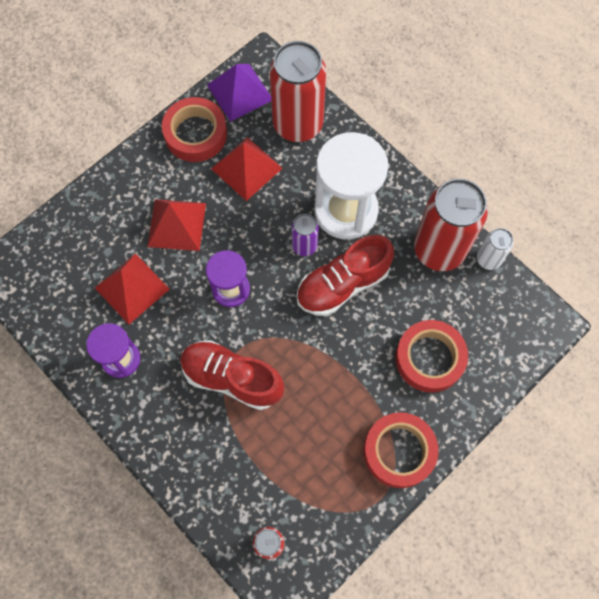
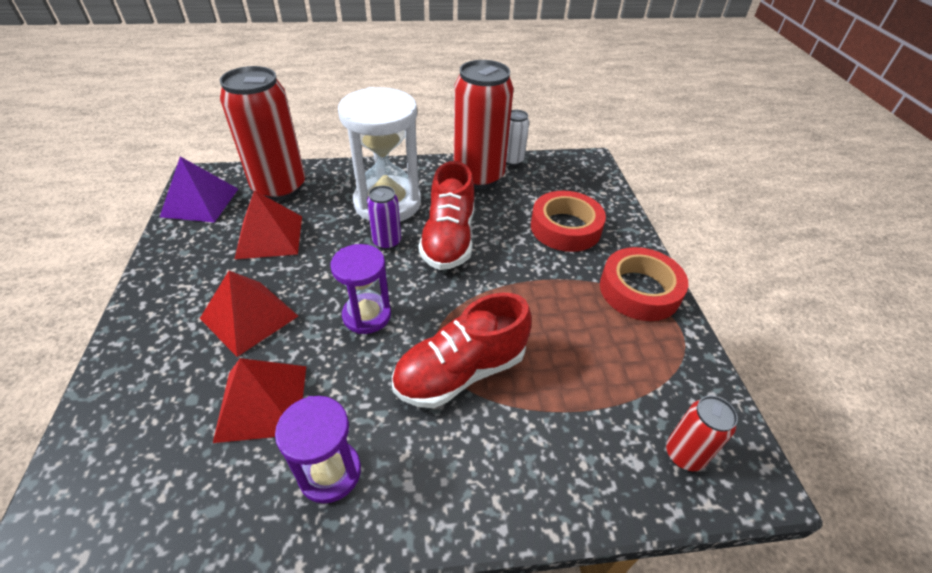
camera: 55 degrees left, 25 degrees down
(195, 134) = (188, 249): red tape -> none

